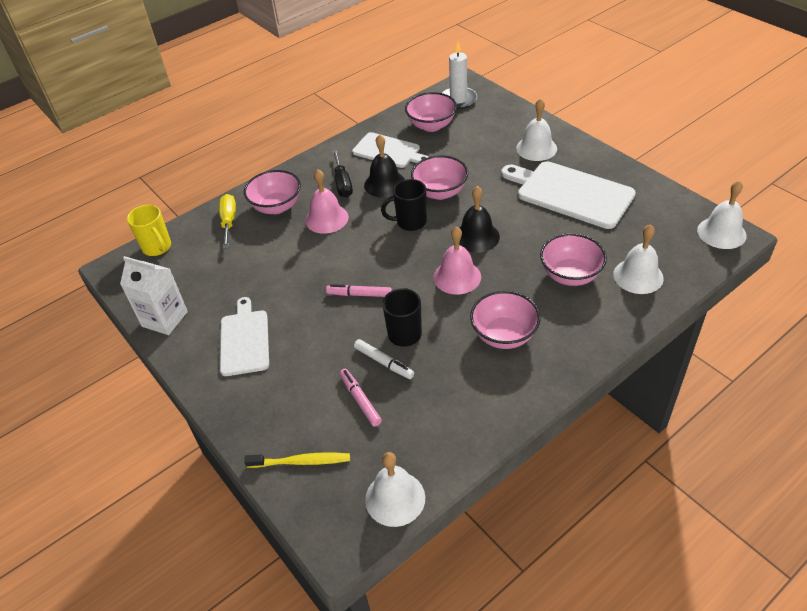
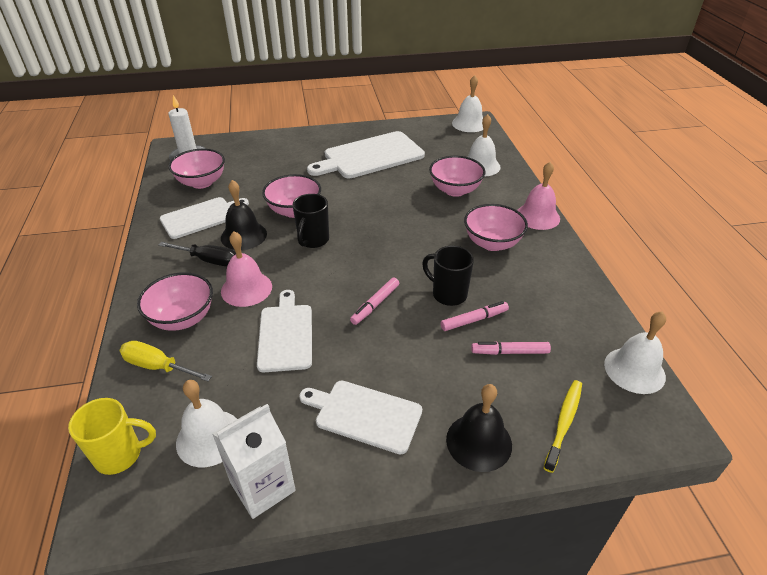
camera: 65 degrees left, 5 degrees down
(294, 263) = (285, 334): none -> white cutting board
(384, 362) = (474, 320): white marker -> pink marker
(457, 277) = (407, 241): pink bell -> pink bell (537, 216)
(476, 236) = (370, 214): black bell -> black bell (479, 442)
(536, 148) = (302, 149): white bell -> white bell (209, 437)

